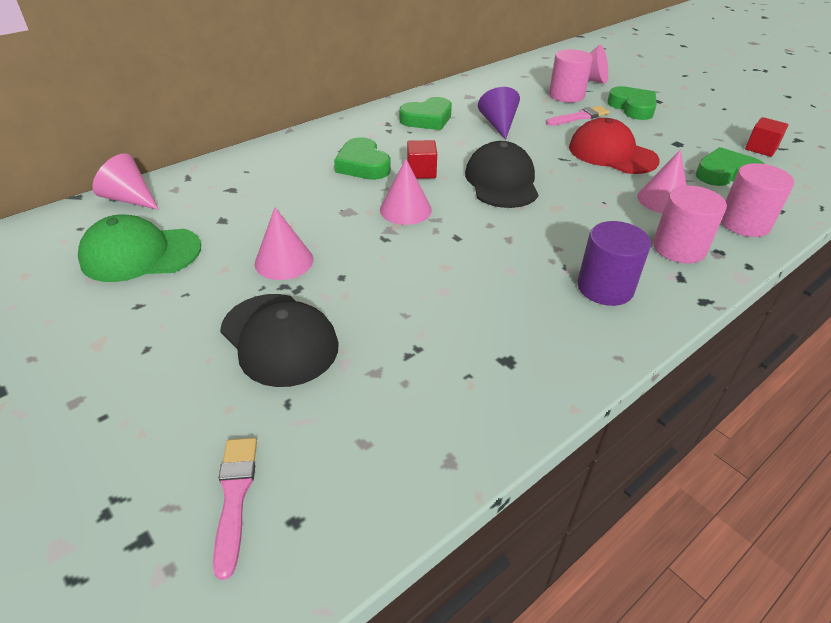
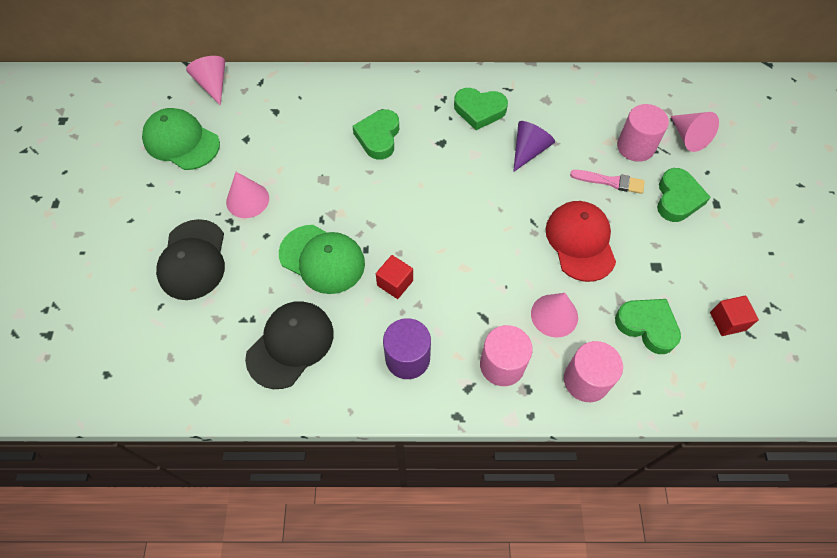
camera: 40 degrees right, 20 degrees up
(235, 497) = (95, 342): pink brush -> none
(405, 209) = (360, 201): pink cone -> none
(421, 172) = (411, 169): red cube -> red cube (395, 283)
(426, 264) = (322, 259): none -> green cap
(501, 181) = (456, 216): black cap -> black cap (290, 345)

